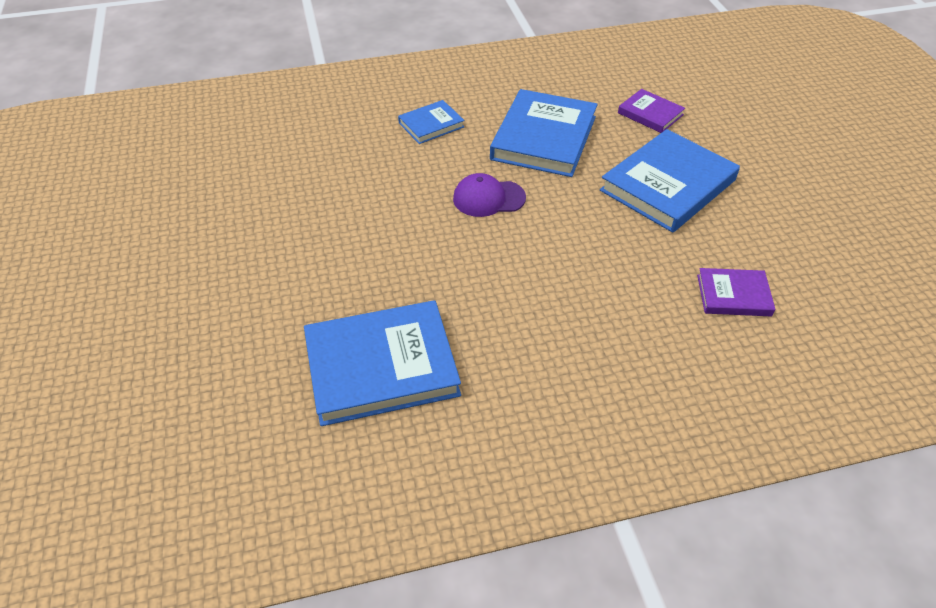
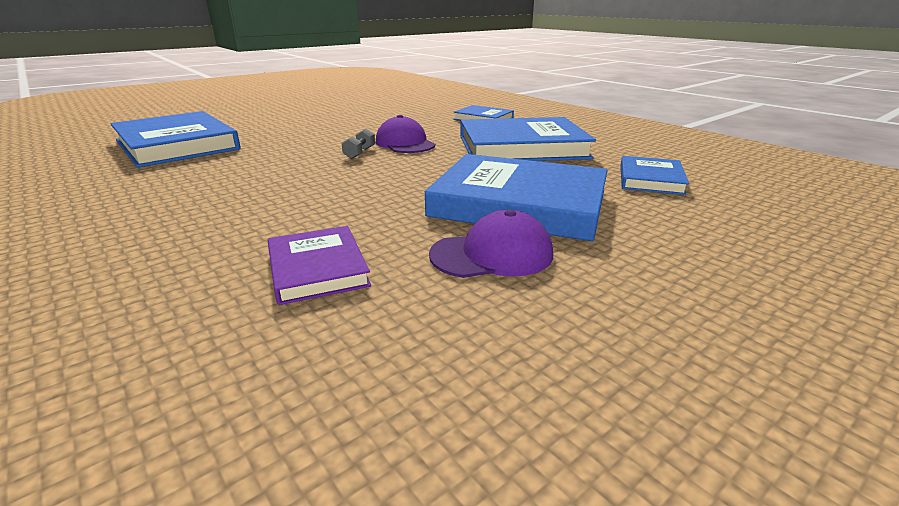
camera: 65 degrees right, 20 degrees down
(503, 233) = (359, 153): none -> grey dumbbell
(650, 114) = (650, 179): purple book -> blue book
(738, 222) = (492, 254): none -> purple cap

